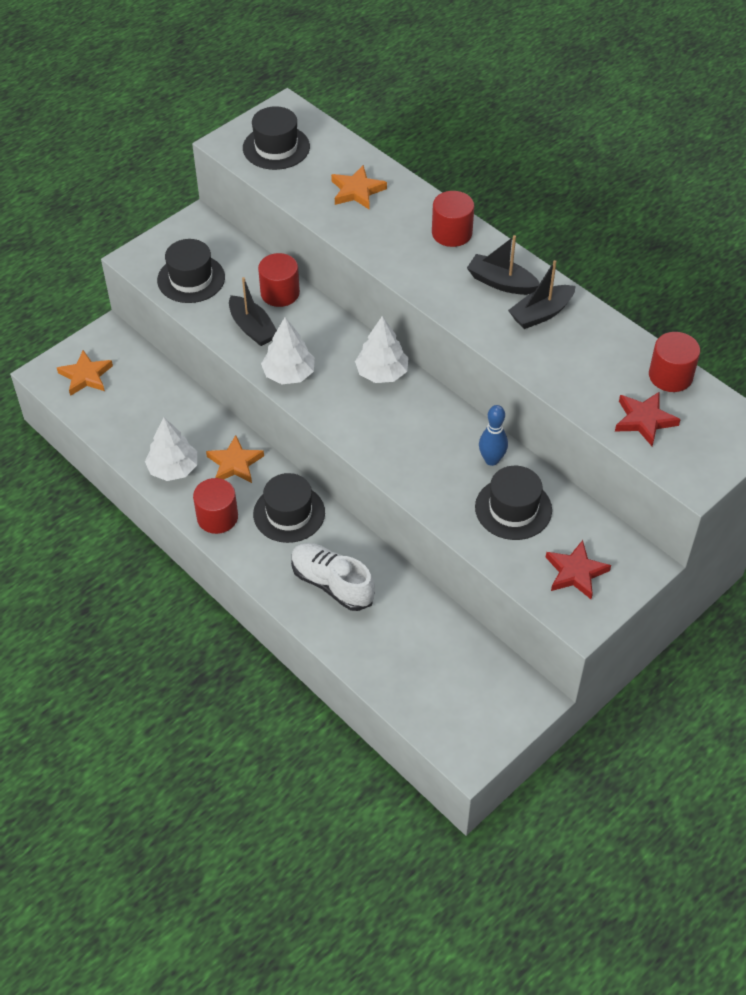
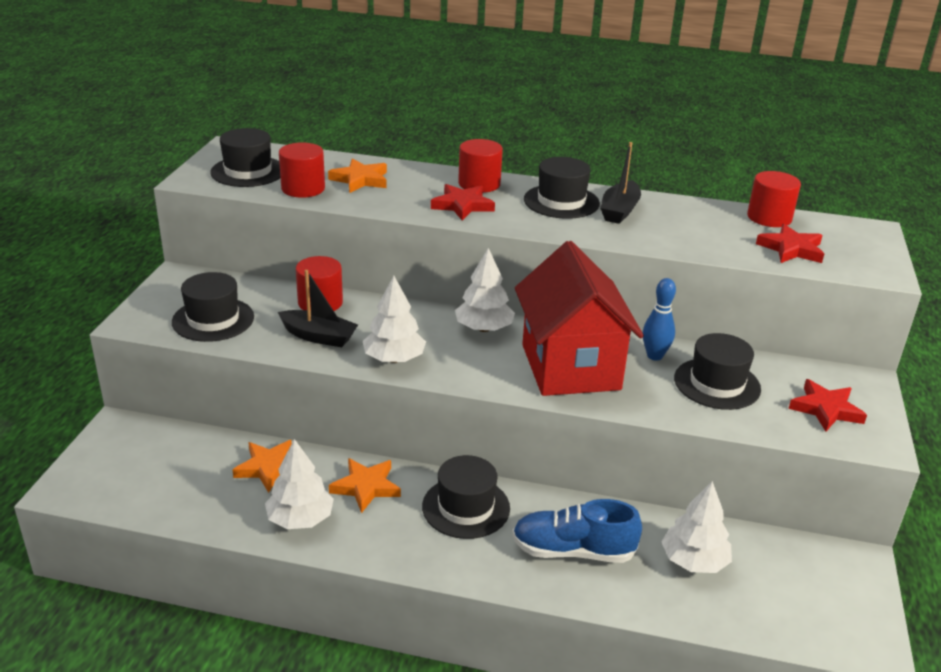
camera: 35 degrees left, 20 degrees down
(86, 376) = (119, 473): orange star -> orange star (269, 468)
(217, 517) = (392, 544): red cylinder -> red cylinder (303, 188)
(332, 584) = (573, 551): white shoe -> blue shoe
(409, 635) = (694, 561): none -> white tree
(412, 255) = (462, 205): none -> red star
(413, 440) = (570, 367): none -> red house
(501, 282) = (561, 201): black boat -> black hat

